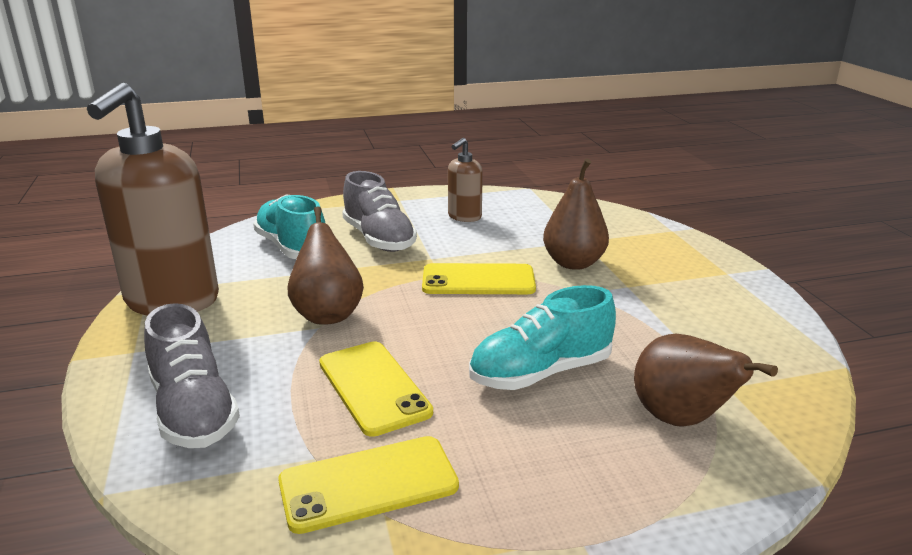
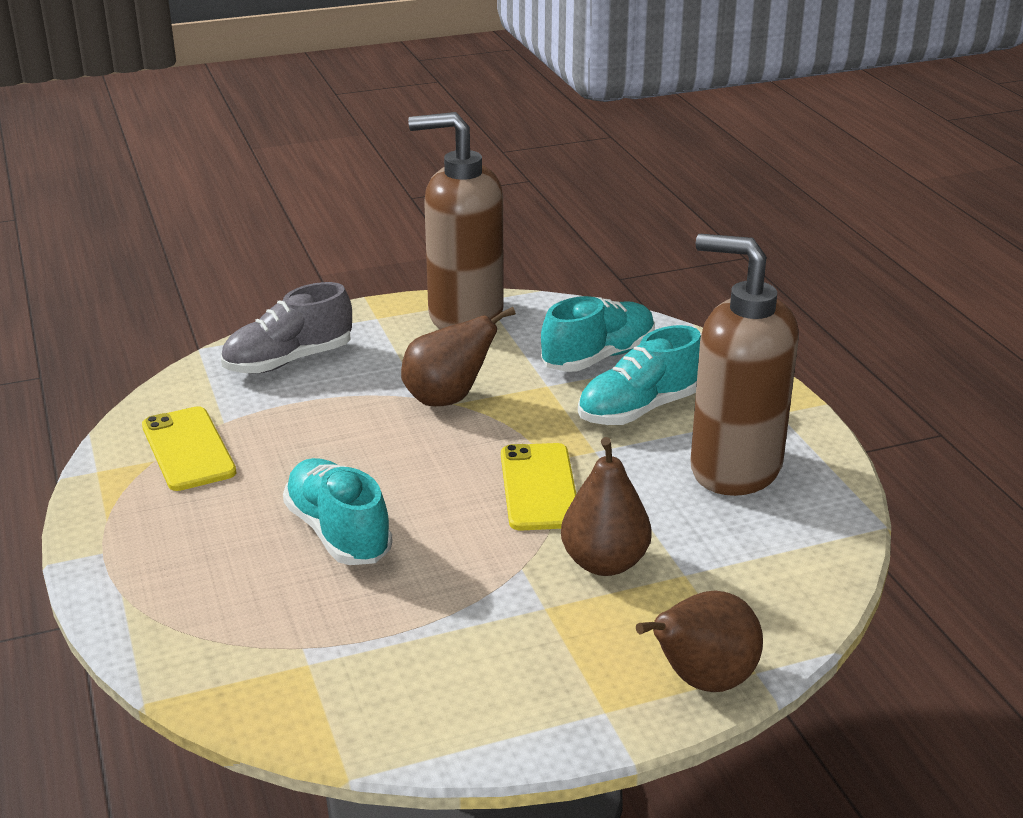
camera: 85 degrees right, 5 degrees up
(373, 387) = (317, 438): yellow phone -> none
(379, 239) = (639, 409): grey shoe -> turquoise shoe
(464, 217) = (734, 468): brown soap dispenser -> brown soap dispenser, size x2.11
(681, 420) = (251, 620): brown pear -> brown pear (701, 681)

